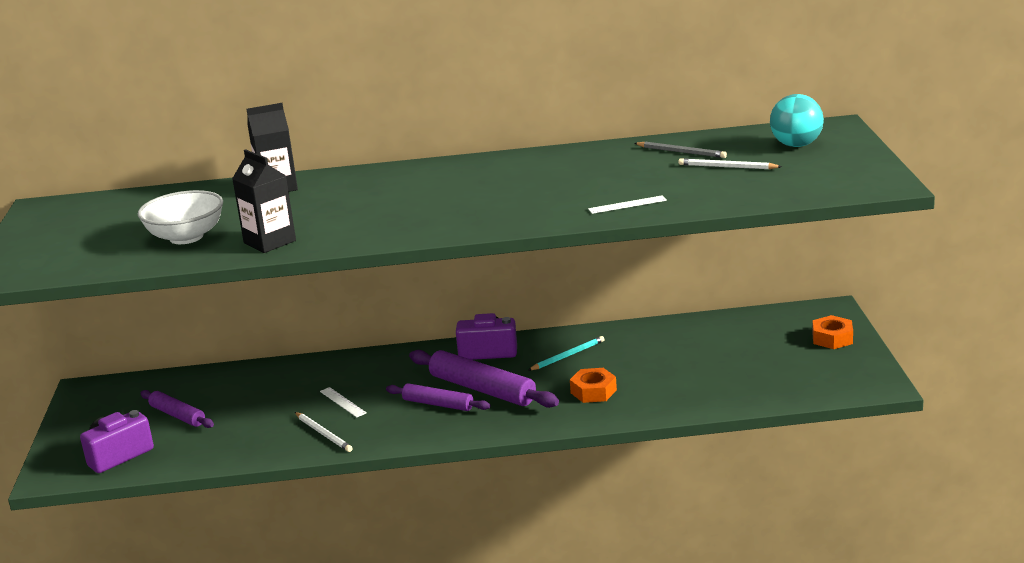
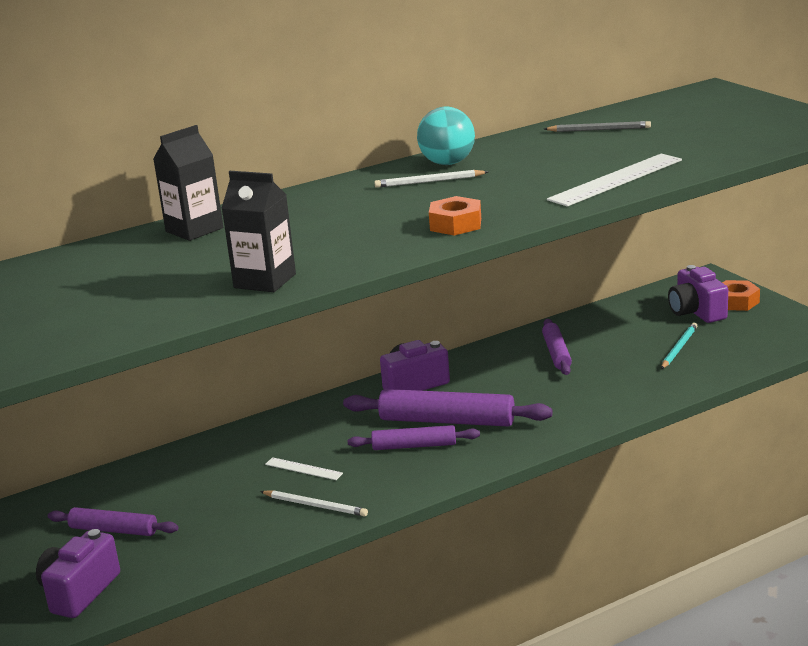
camera: 25 degrees left, 0 degrees up
(186, 237) = (149, 295): white bowl -> none
(568, 356) = (502, 370): turquoise pencil -> turquoise pencil (679, 348)
(593, 391) = (564, 397): orange nut -> orange nut (455, 224)
(626, 351) = (556, 353): none -> purple rolling pin
(627, 205) = (616, 180): white ruler -> white ruler, size x1.98
(727, 167) = (664, 134): white pencil -> white pencil (429, 182)
(785, 340) = (696, 312): none -> purple camera
(796, 145) = (701, 108): turquoise ball -> turquoise ball (447, 163)

